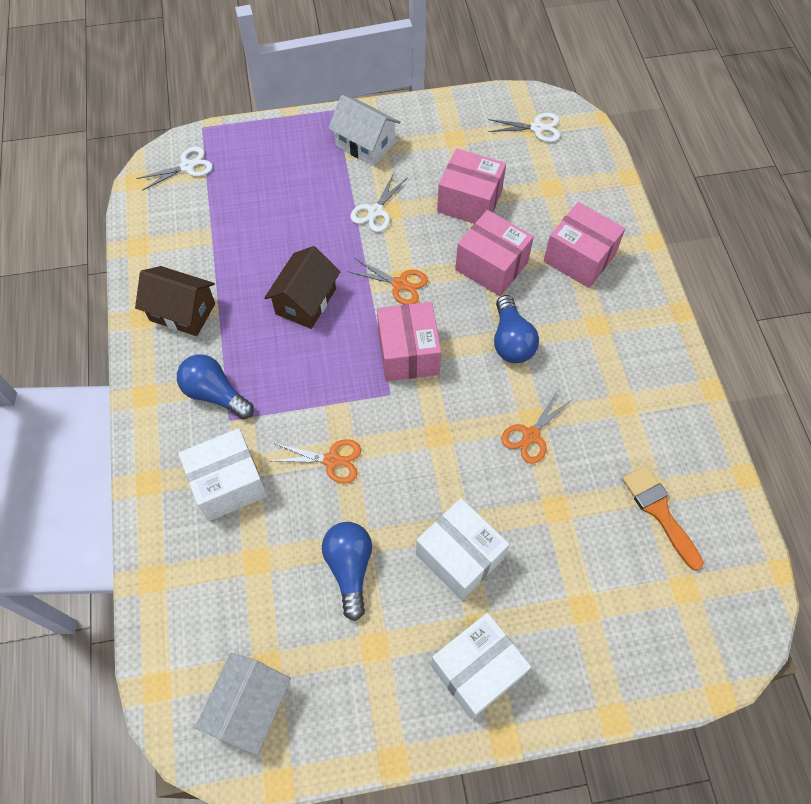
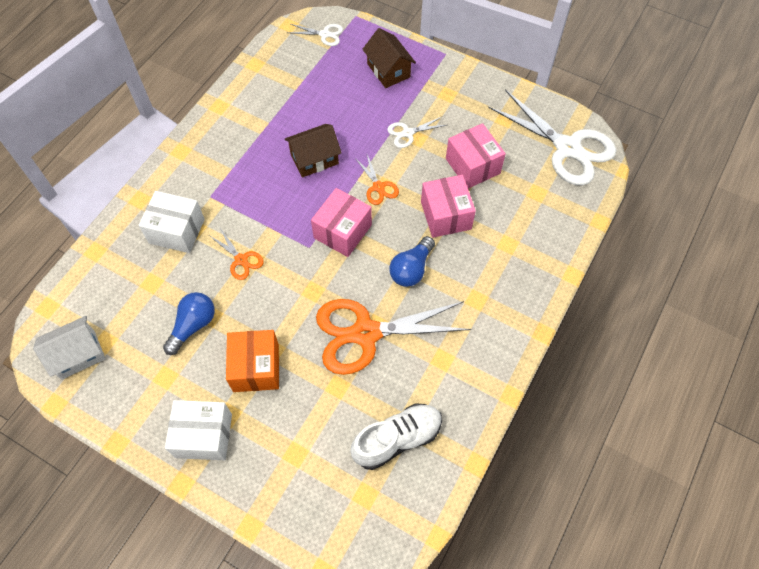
camera: 40 degrees right, 0 degrees up
(182, 312) = (243, 118): brown house -> brown house (388, 70)
(215, 394) = (216, 177): blue light bulb -> none
(365, 144) = (442, 87): white house -> none
(459, 556) = (256, 367): white box -> orange box
(531, 435) = (365, 333): orange scissors -> orange scissors, size x2.22
(537, 128) = (567, 148): white scissors -> white scissors, size x2.22
(579, 258) = (508, 250): pink box -> none
(659, 512) = (397, 439): orange brush -> white shoe

